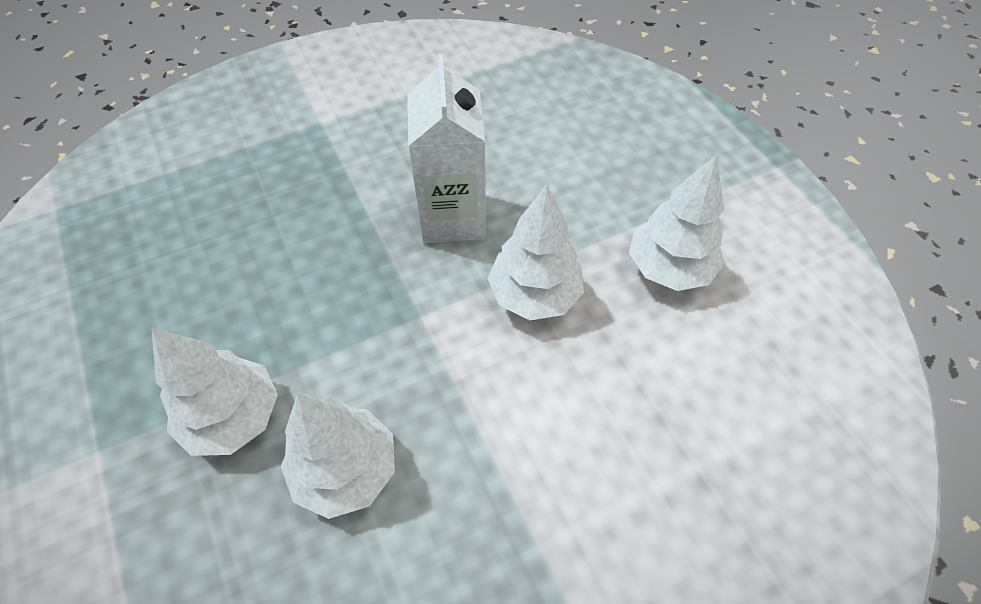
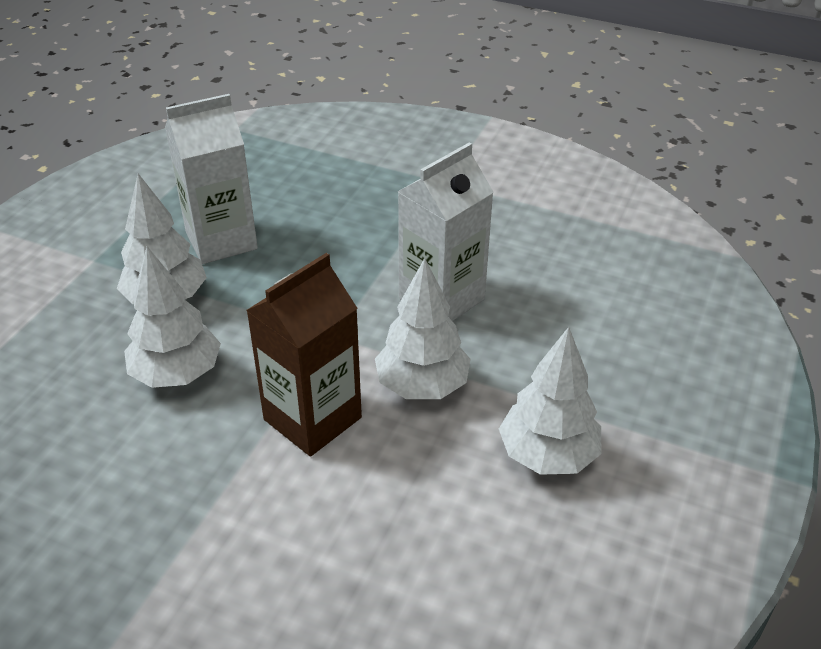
camera: 50 degrees right, 15 degrees down
(204, 321) = (221, 240): none -> white carton
(501, 394) = (312, 418): none -> brown carton

